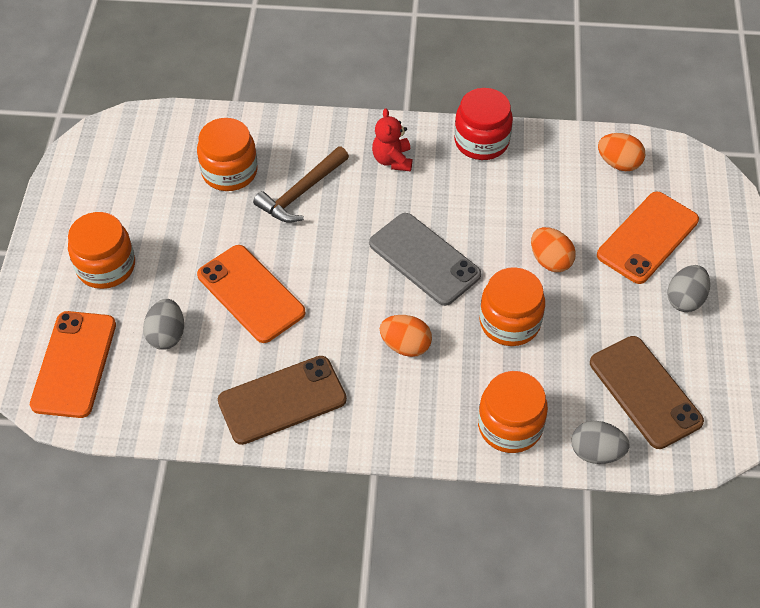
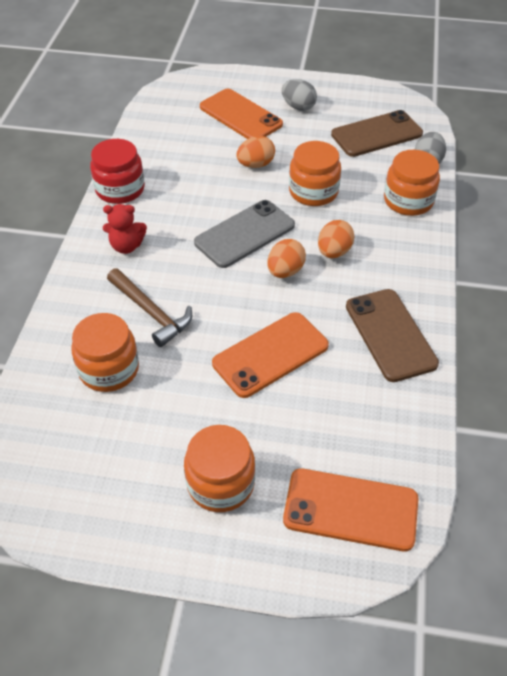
camera: 85 degrees left, 5 degrees down
(167, 335) = (316, 424): grey egg -> none
(618, 163) = (165, 120): orange egg -> orange egg (285, 271)

